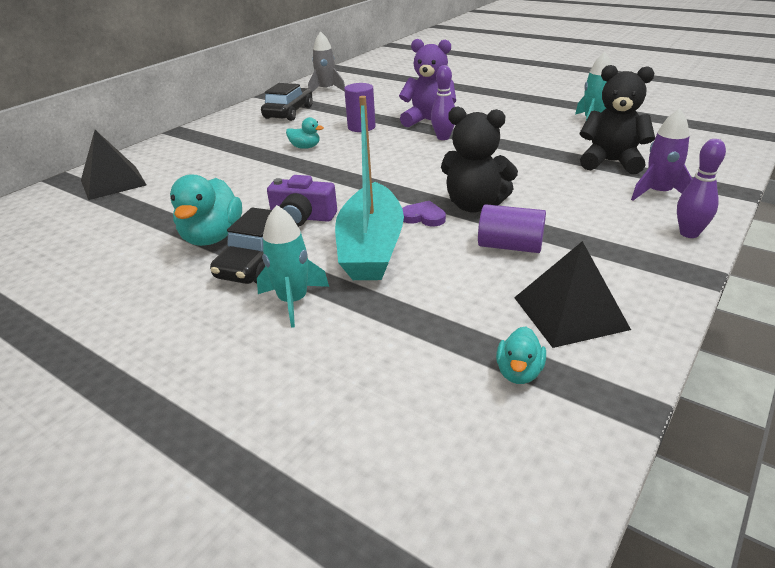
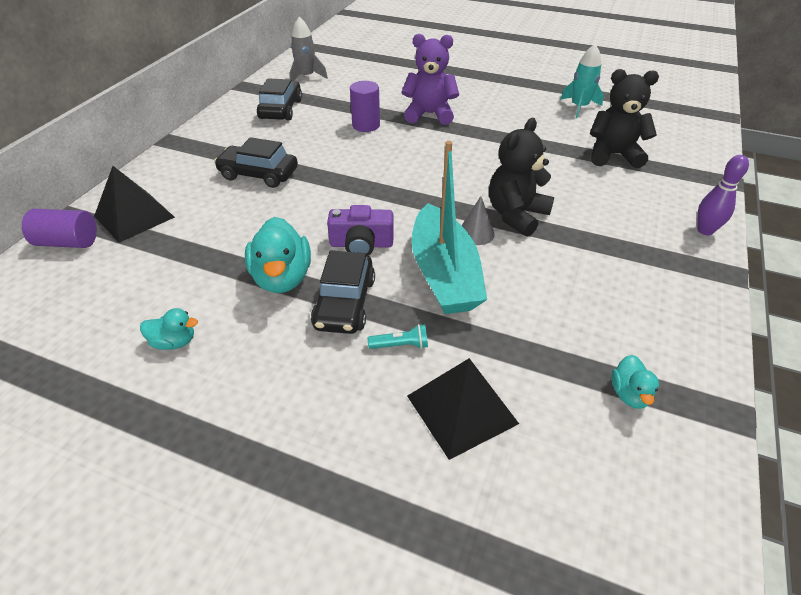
camera: 15 degrees left, 10 degrees up
(239, 158) = (258, 174): none -> black car
(293, 301) = (400, 345): turquoise rocket -> turquoise flashlight
(305, 147) = (321, 155): turquoise duck -> turquoise duck (174, 342)
(423, 217) = (476, 233): purple heart -> grey cone
(443, 137) = (452, 134): purple bowling pin -> none
(474, 205) = (516, 215): black teddy bear -> black teddy bear turned 120 degrees clockwise
(510, 246) = (566, 259): purple cylinder -> purple cylinder (68, 242)
(569, 313) = (644, 326): black pyramid -> black pyramid (461, 409)
(658, 193) = (665, 188): purple rocket -> none

